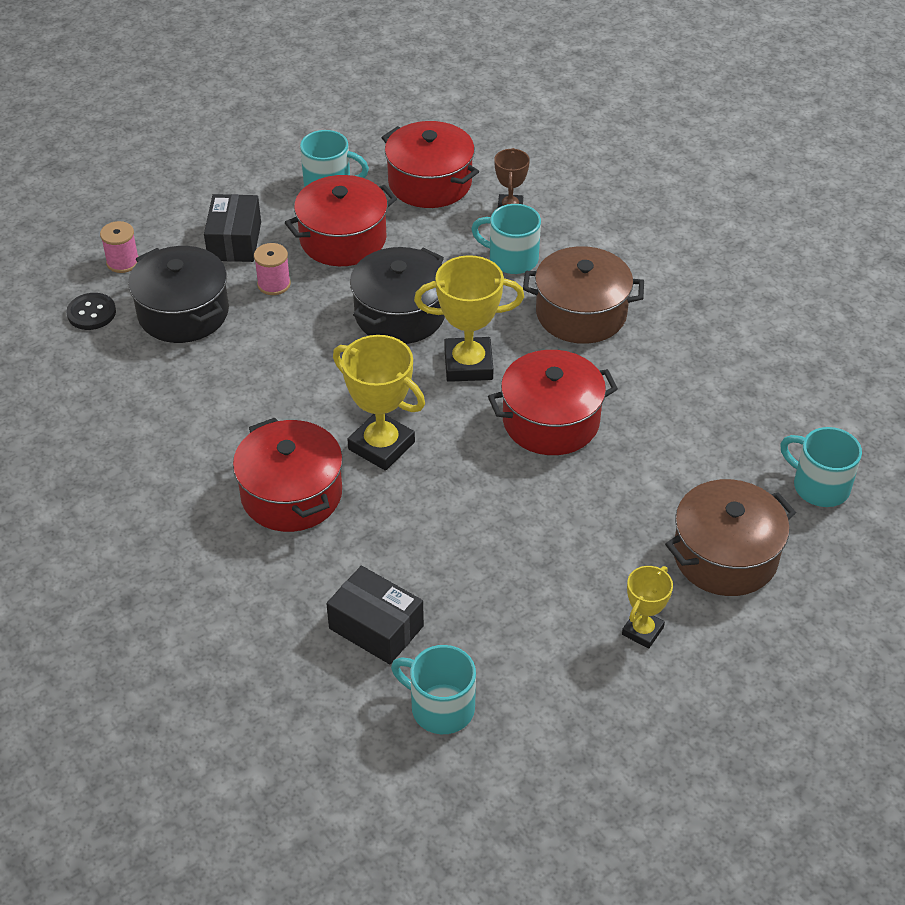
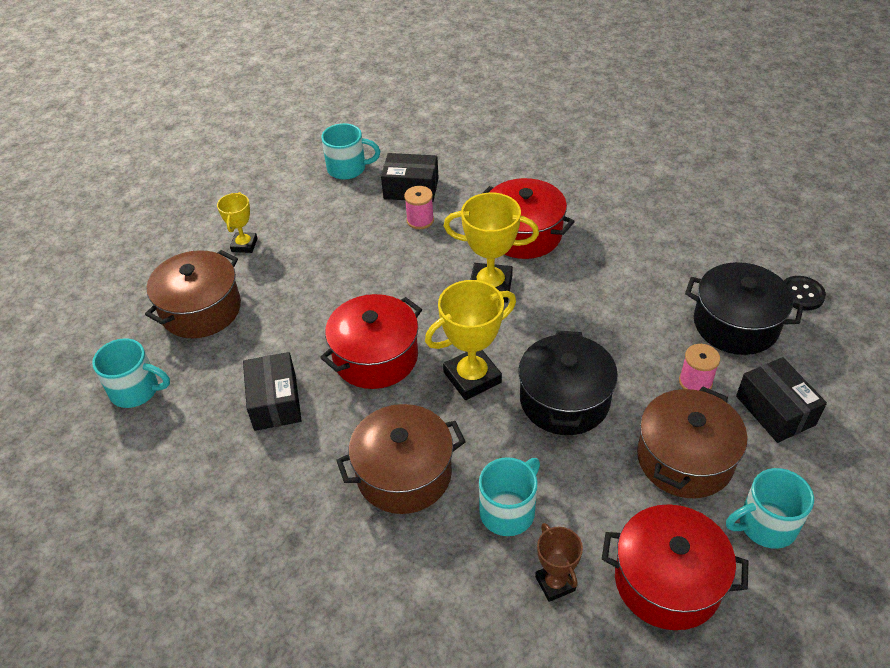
camera: 155 degrees right, 0 degrees up
(123, 262) = (837, 347): pink spool -> pink spool (420, 220)
(343, 239) = (685, 459): red pot -> brown pot
(511, 259) = (508, 511): turquoise mug -> turquoise mug turned 45 degrees counterclockwise
(674, 417) = (275, 402): none -> black box

